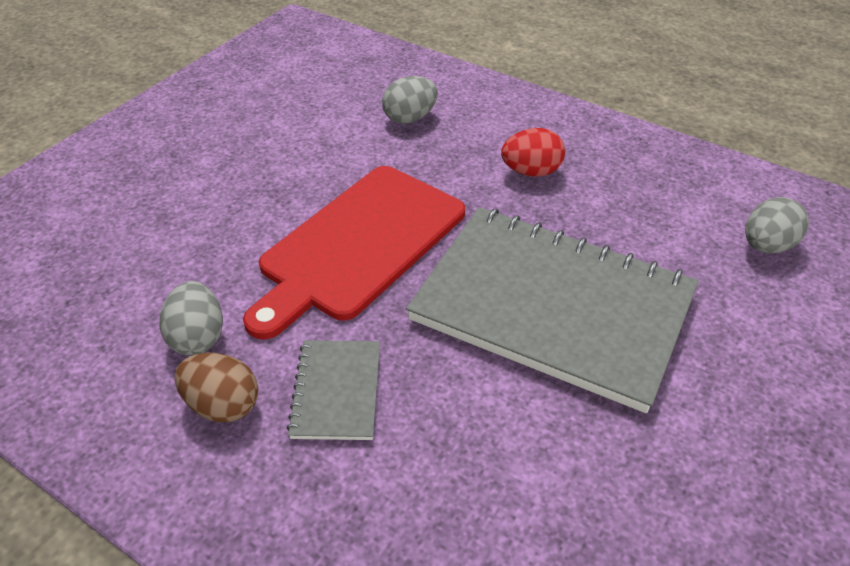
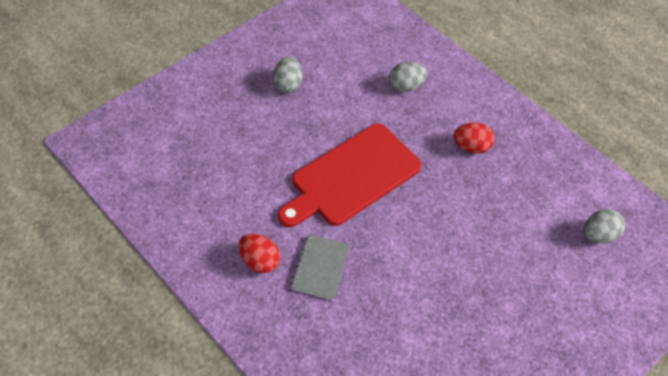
camera: 10 degrees right, 10 degrees up
(198, 337) = (252, 217): grey egg -> grey egg (288, 84)
(223, 405) = (259, 261): brown egg -> red egg
(552, 307) = (453, 245): grey notebook -> none

